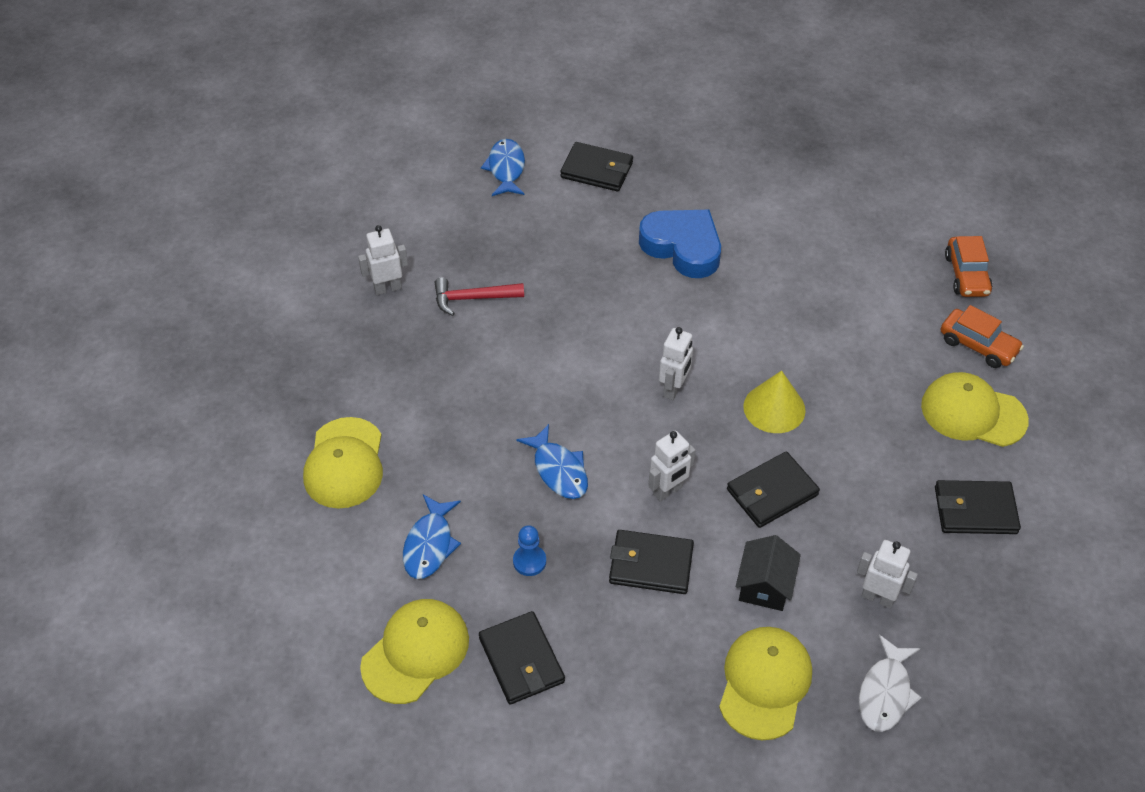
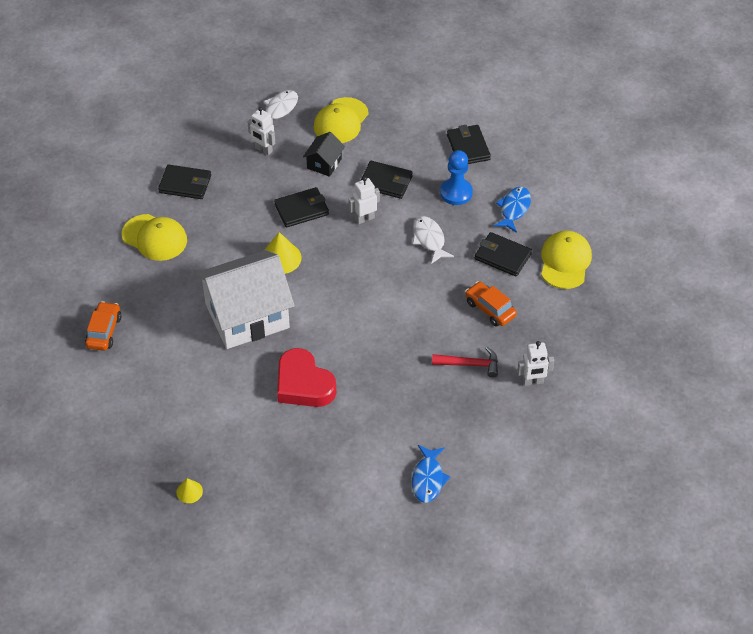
camera: 170 degrees left, 0 degrees up
(415, 652) = (525, 158): yellow cap -> none
(529, 561) = (456, 193): blue pawn -> blue pawn, size x1.64
(558, 470) = (429, 239): blue fish -> white fish
(596, 170) = (352, 466): black wallet -> black wallet (502, 256)
(674, 389) = (342, 279): white robot -> none
(682, 247) = (303, 384): blue heart -> red heart
(772, 125) = (189, 491): none -> yellow cone
(788, 320) = (247, 316): none -> white house
(978, 345) = (126, 280): orange car -> orange car (490, 309)

